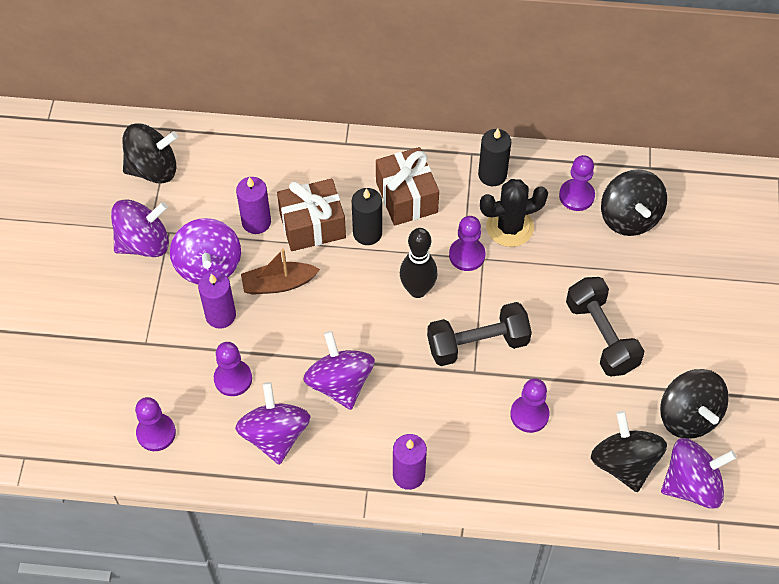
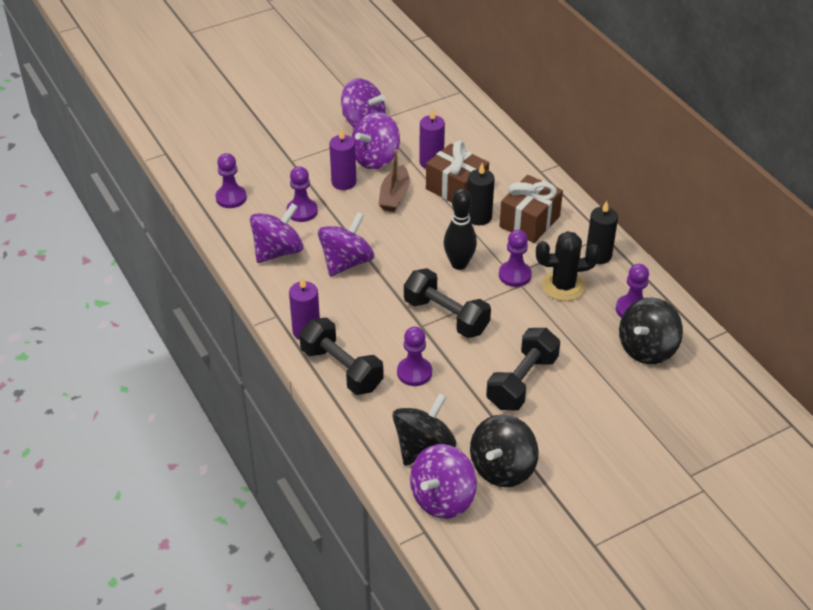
camera: 55 degrees right, 15 degrees down
(153, 169) = (422, 99): black spinning top -> none
(278, 284) = (394, 196): brown boat -> brown boat turned 120 degrees counterclockwise
(481, 473) = (341, 369): none -> black dumbbell
(510, 227) = (563, 286): black cactus -> black cactus turned 45 degrees counterclockwise
(691, 484) = (442, 498): purple spinning top -> purple spinning top turned 90 degrees clockwise

